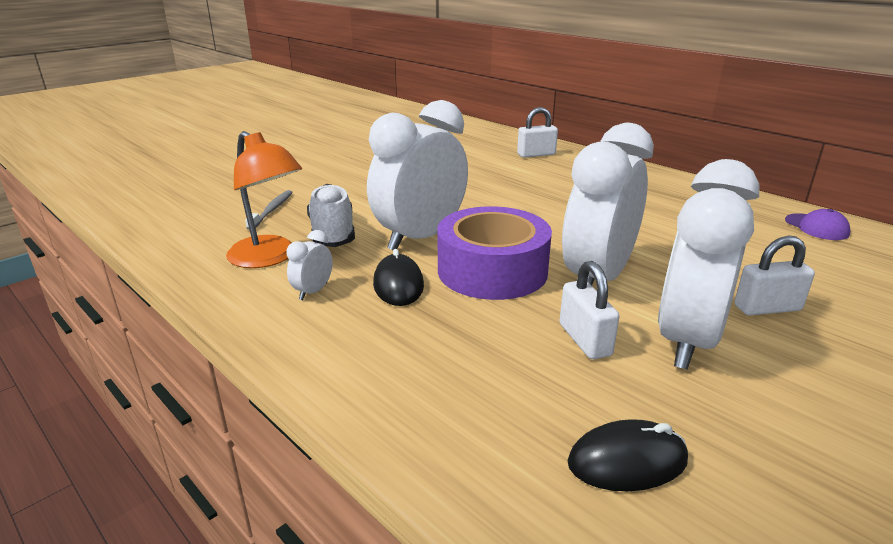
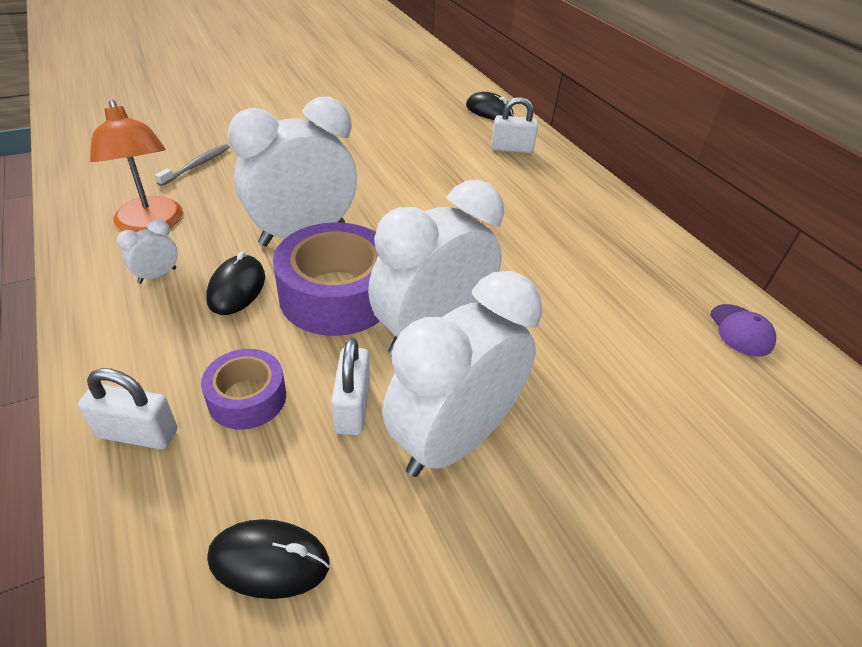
camera: 15 degrees right, 15 degrees up
(332, 233) = (228, 208): white shoe -> none
(487, 356) = (247, 398): none -> purple tape
(493, 135) = (489, 111): none -> black mouse
(767, 308) = (576, 425): white padlock -> white padlock (138, 433)

